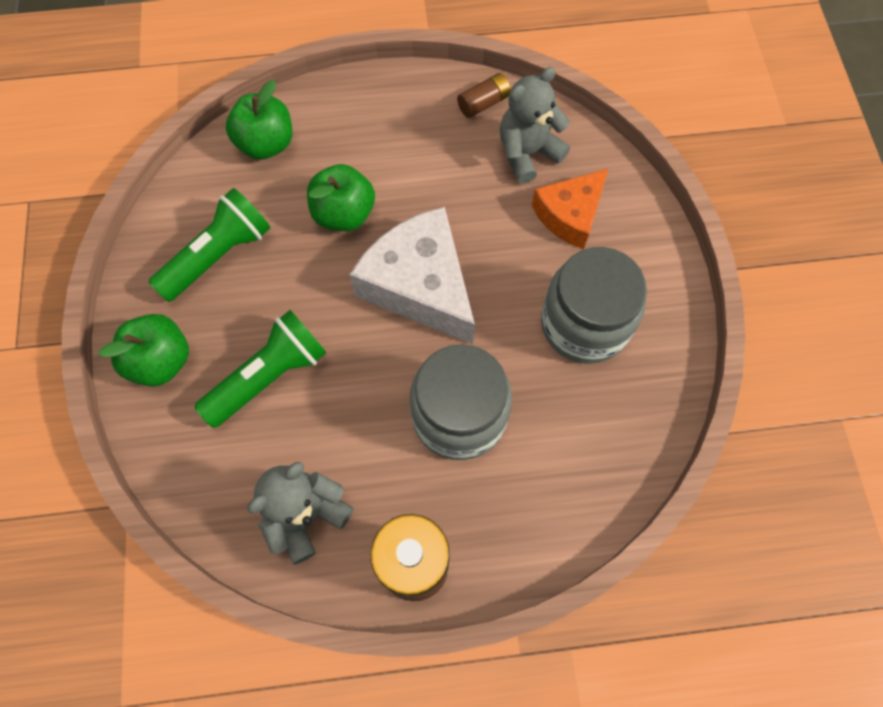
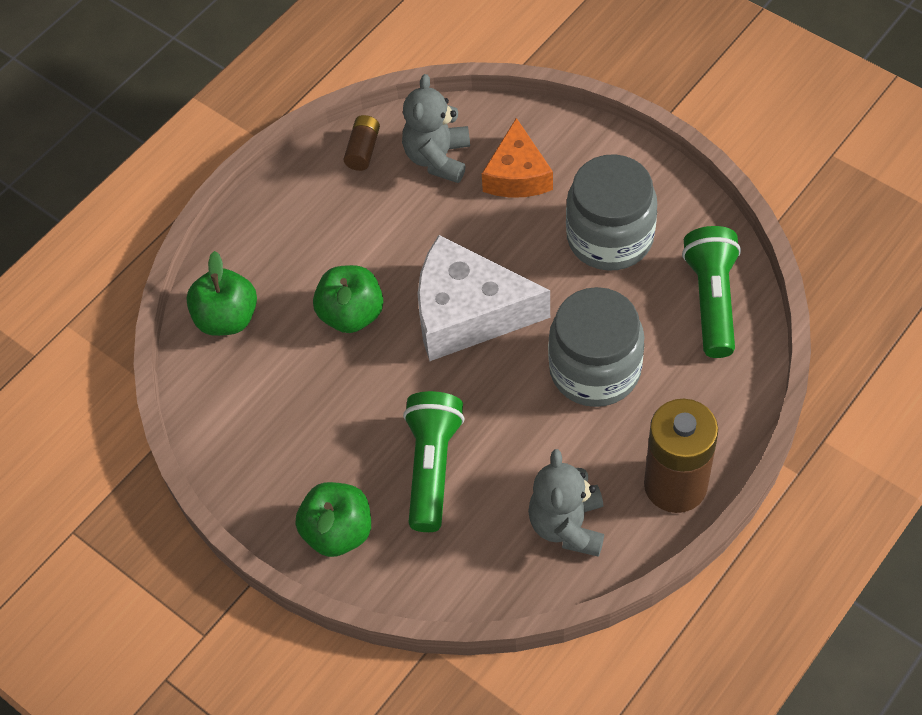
camera: 40 degrees left, 10 degrees down
(218, 256) = (290, 426): green flashlight -> green flashlight (712, 301)

